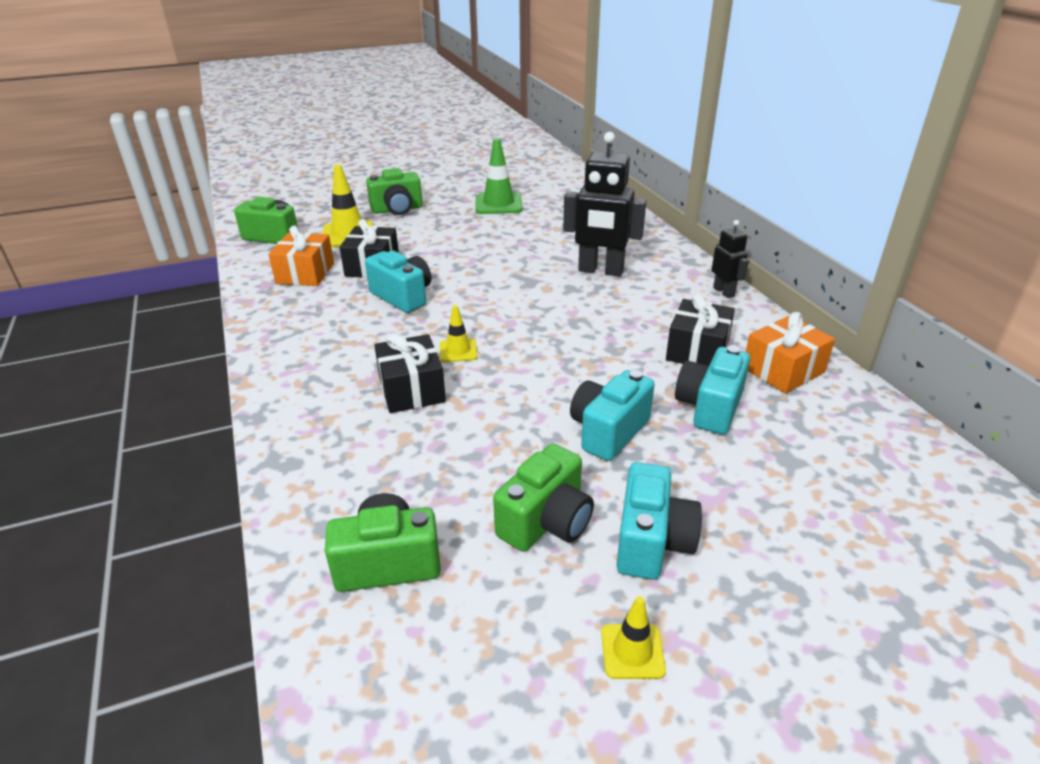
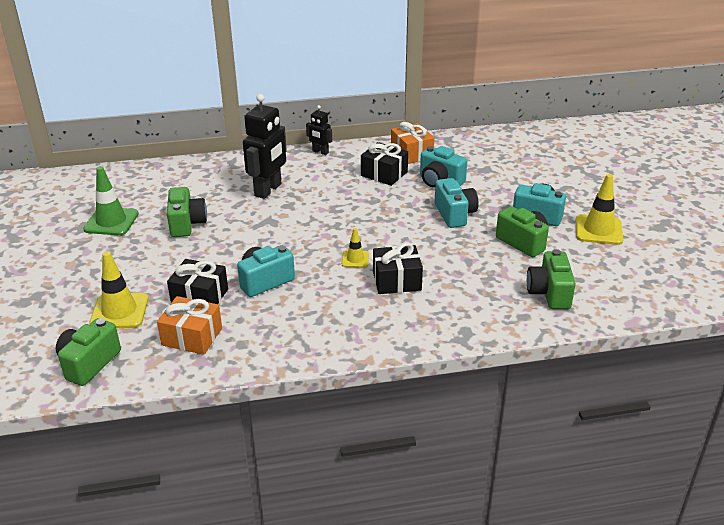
camera: 80 degrees left, 0 degrees up
(397, 209) = (79, 280): green camera -> green camera (187, 224)
(608, 431) = (455, 214): turquoise camera -> turquoise camera turned 150 degrees counterclockwise
(632, 651) = (598, 230): yellow traffic cone -> yellow traffic cone, size x1.79
(724, 292) = (320, 152): black robot -> black robot turned 135 degrees counterclockwise

